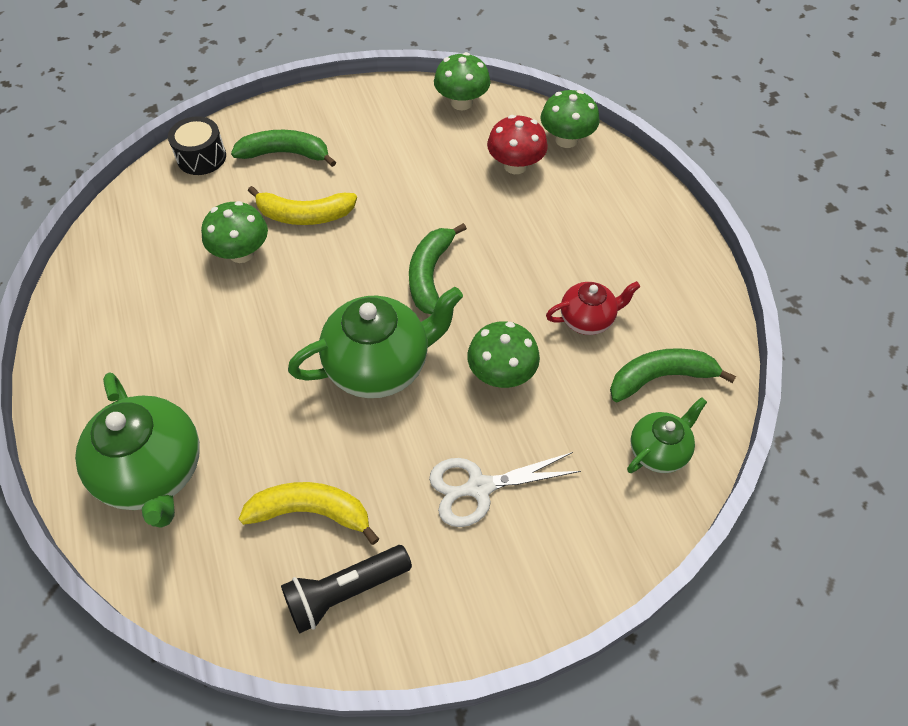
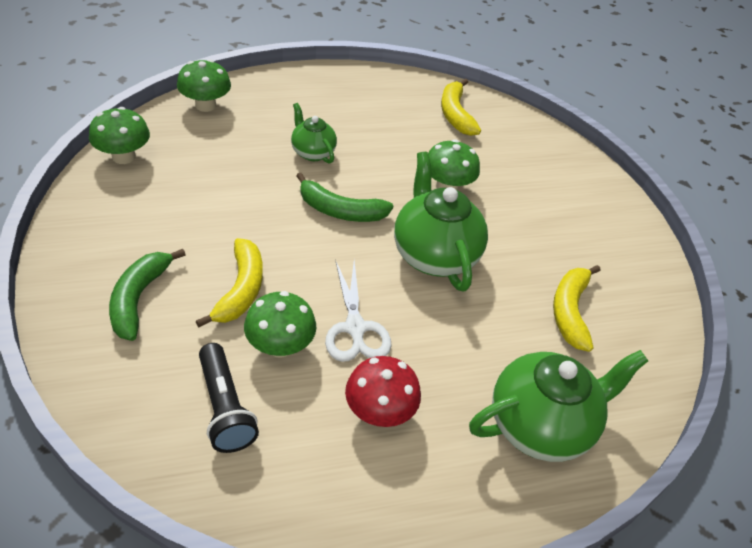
camera: 90 degrees left, 10 degrees down
(201, 157) = (109, 380): black drum -> none
(345, 591) = (630, 297): black flashlight -> black flashlight (224, 408)
(479, 487) = (543, 214): white scissors -> white scissors (355, 328)
(515, 166) = (226, 139): red mushroom -> red mushroom (379, 411)
(587, 319) = (402, 135): red teapot -> none
(658, 451) = (511, 128): green teapot -> green teapot (312, 152)
(660, 377) = (455, 114): green banana -> yellow banana

